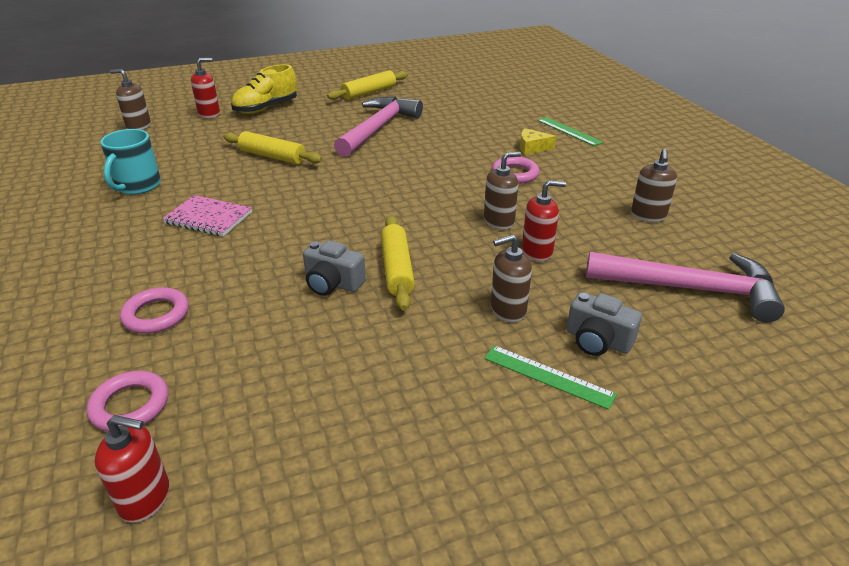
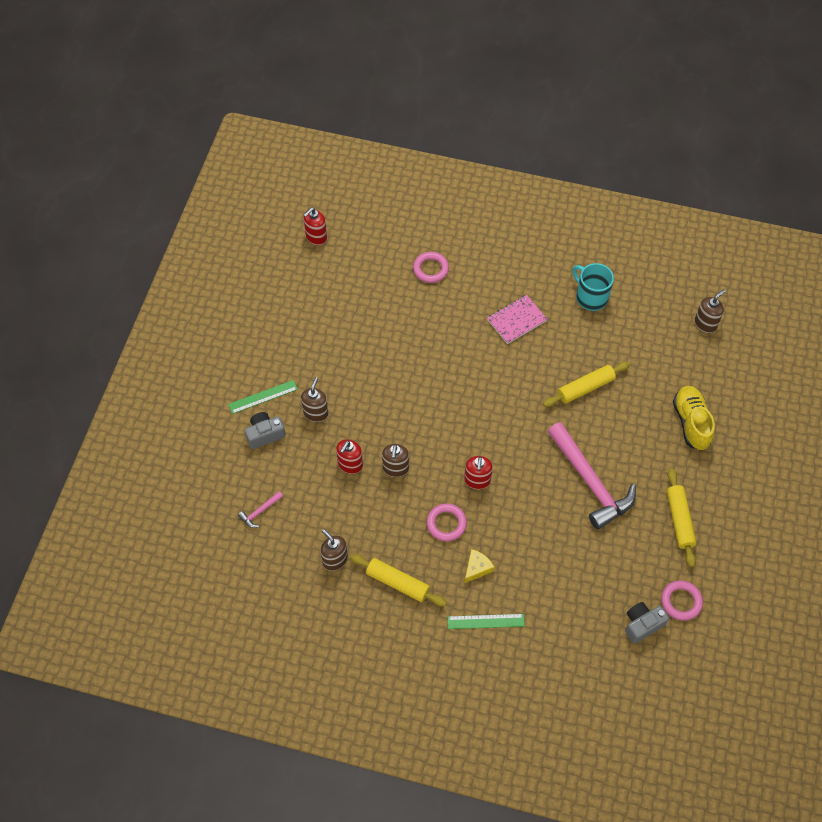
camera: 125 degrees right, 25 degrees up
(130, 405) = (371, 244): pink ring -> pink ring (681, 601)
(209, 114) = (704, 378): red soap dispenser -> red soap dispenser (477, 480)
(332, 283) = (399, 350): grey camera -> grey camera (642, 625)
(397, 269) = (389, 386): yellow rolling pin -> yellow rolling pin (397, 583)
(690, 289) = (260, 511): pink hammer -> pink hammer, size x0.41

